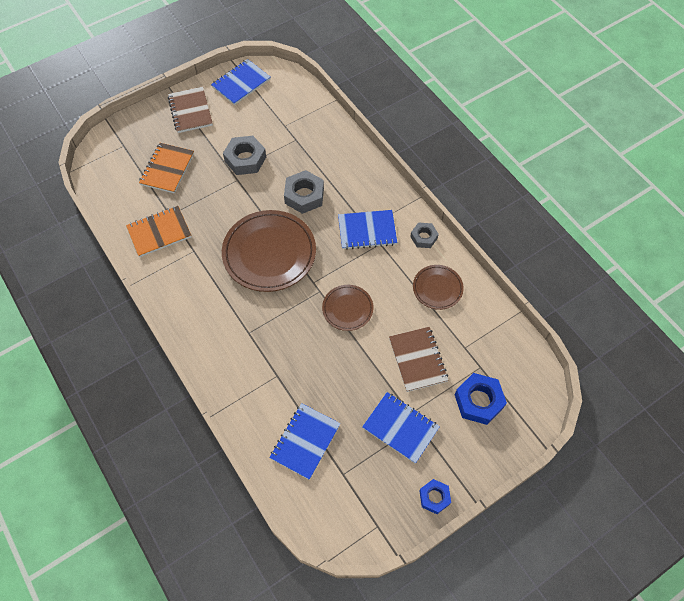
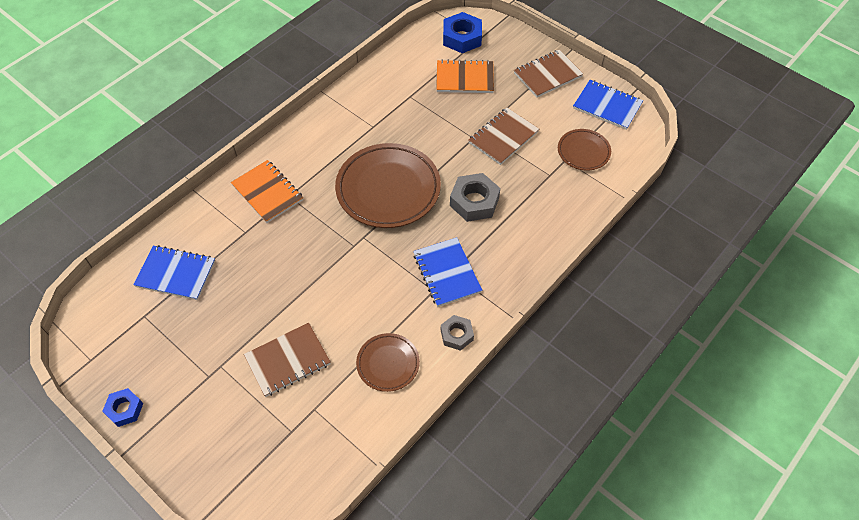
camera: 75 degrees right, 5 degrees down
(159, 232) = (386, 94): orange notebook -> orange notebook (268, 192)
(245, 159) = (503, 137): grey nut -> brown notebook
(347, 309) = (337, 277): brown plate -> brown plate (583, 152)
(400, 428) = (202, 359): blue notebook -> none
(478, 401) = (246, 437): blue nut -> blue nut (462, 38)

